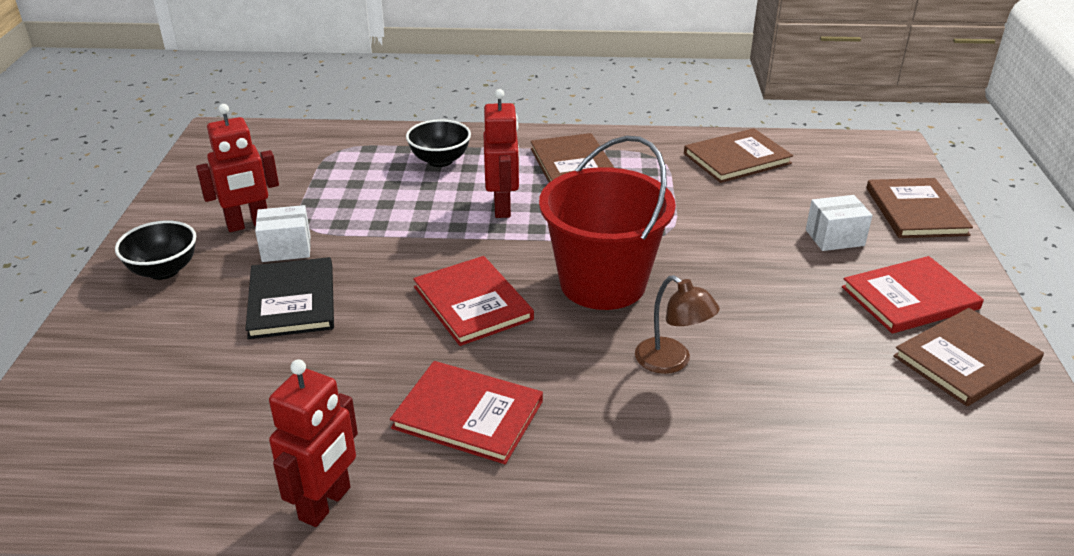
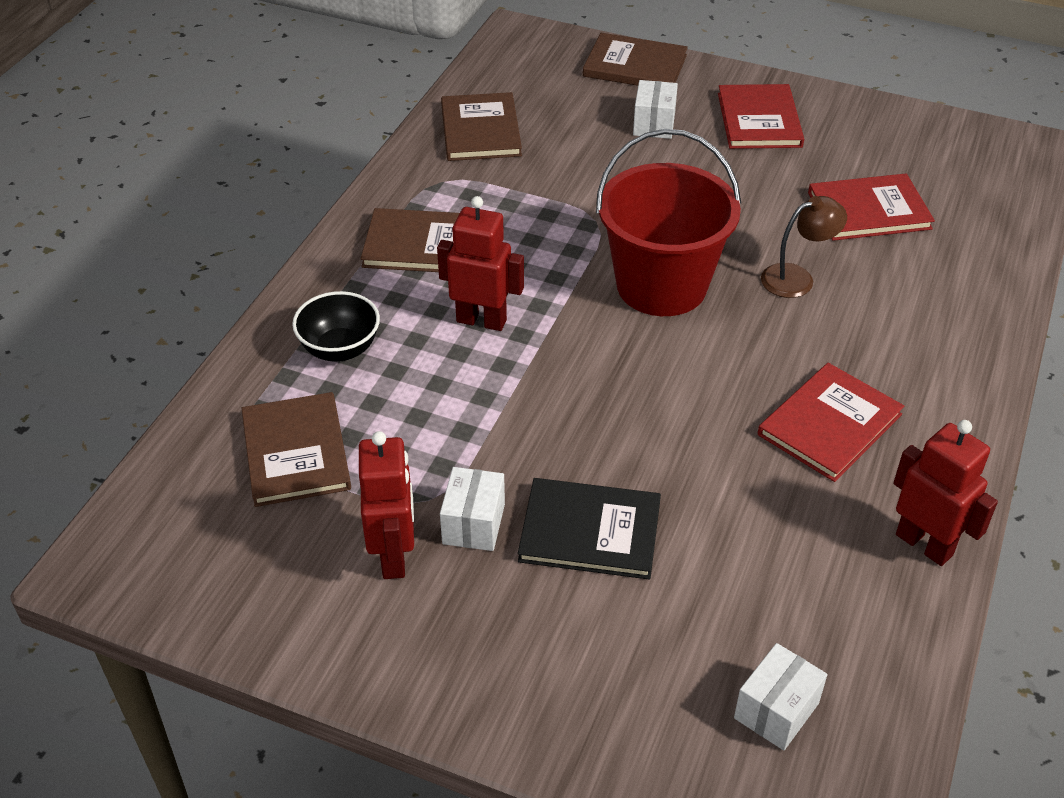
camera: 70 degrees left, 10 degrees up
(116, 431) = (776, 710): none -> white box
(164, 270) = (465, 654): black bowl -> none
(473, 303) = (656, 384): red book -> red book (869, 210)
(966, 359) = (846, 125): brown book -> brown book (296, 452)

